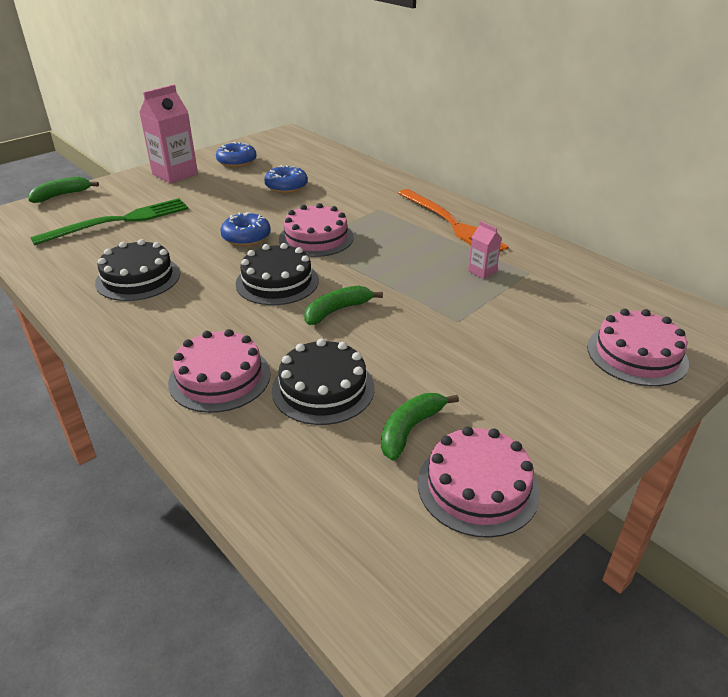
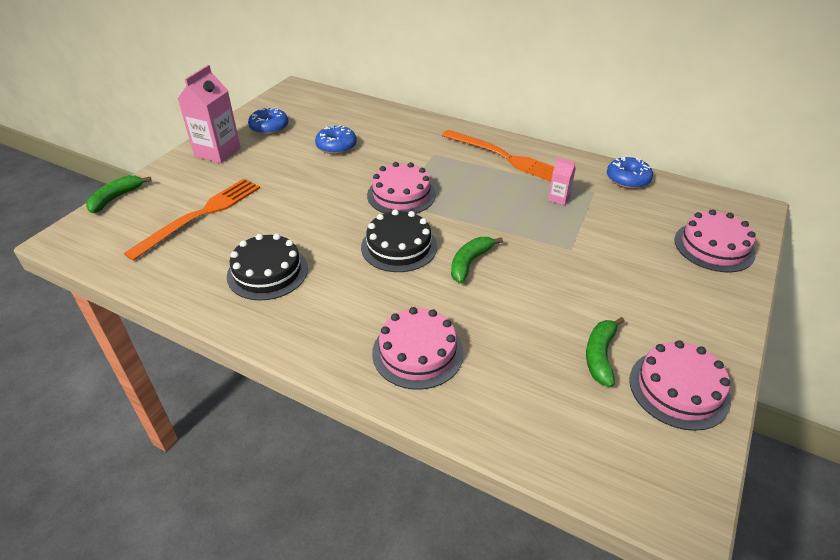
camera: 20 degrees left, 5 degrees up
(119, 221) = (200, 215): green fork -> orange fork
(246, 237) = (338, 207): blue donut -> blue donut (627, 179)
(323, 388) = (509, 339): black cake -> none

